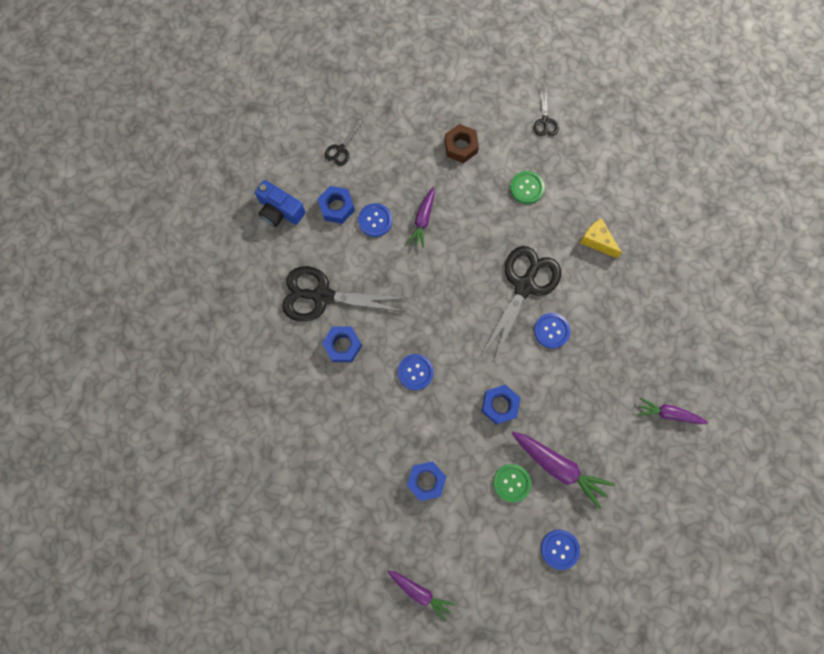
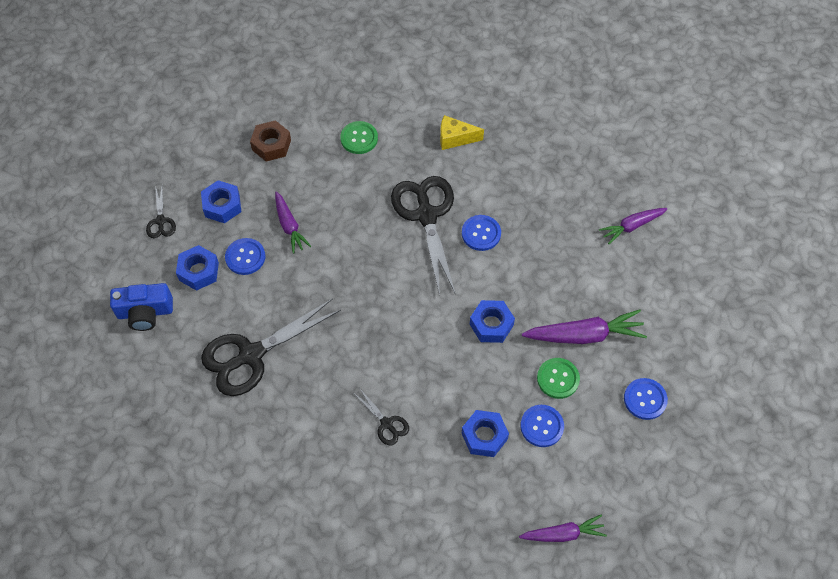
camera: 40 degrees left, 15 degrees down
(343, 345) = (307, 382): blue nut -> blue nut (222, 205)
(415, 372) = (394, 354): blue button -> blue button (542, 426)
(545, 121) = (328, 77): black scissors -> black scissors (386, 424)

